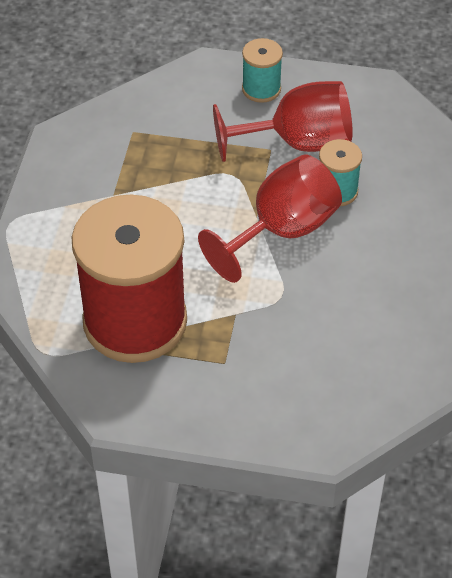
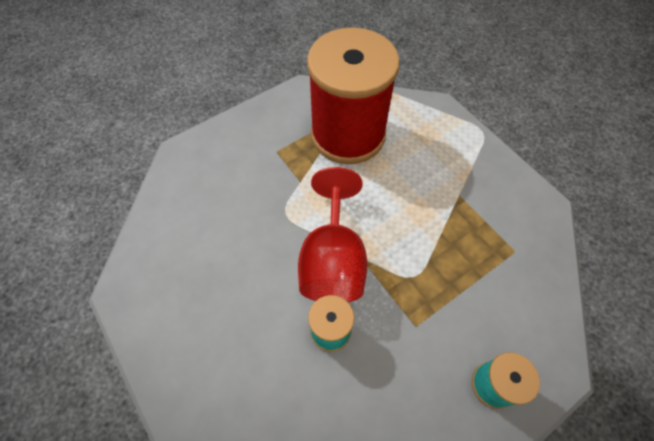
camera: 135 degrees right, 10 degrees up
(297, 143) = (405, 352): red goblet -> none

